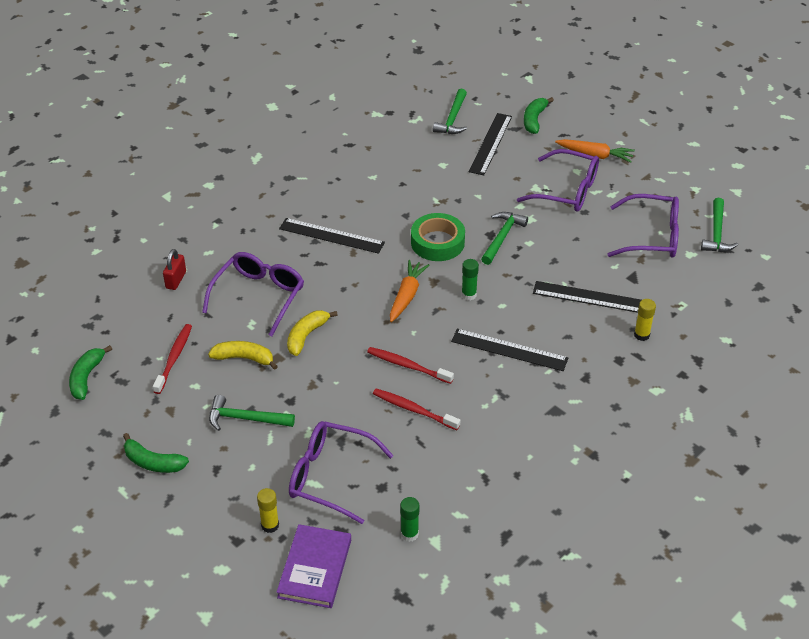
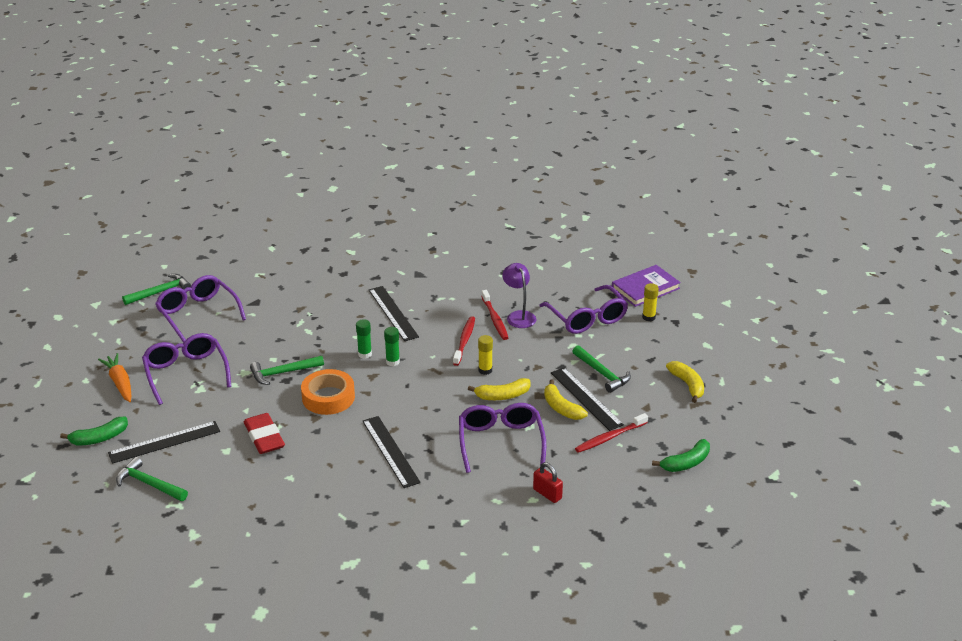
camera: 135 degrees left, 10 degrees down
(153, 462) = (687, 385): green banana -> yellow banana
(176, 280) = (547, 494): red padlock -> red padlock turned 75 degrees clockwise
(259, 296) = (500, 442): purple glasses -> purple glasses turned 105 degrees clockwise
(397, 430) = (519, 316): none -> purple lamp
(407, 295) = (403, 378): orange carrot -> none
(408, 366) = (464, 341): red toothbrush -> red toothbrush turned 150 degrees counterclockwise
(409, 534) = (577, 273): green glue stick -> green glue stick (392, 362)
(433, 188) = (264, 437): none -> red eraser
(437, 242) = (328, 397): green tape -> orange tape
(452, 119) = (149, 484): green hammer -> green hammer turned 120 degrees counterclockwise
(589, 297) = (299, 308): black ruler -> black ruler (586, 398)
(641, 335) = (309, 275): yellow glue stick -> yellow glue stick (485, 370)

